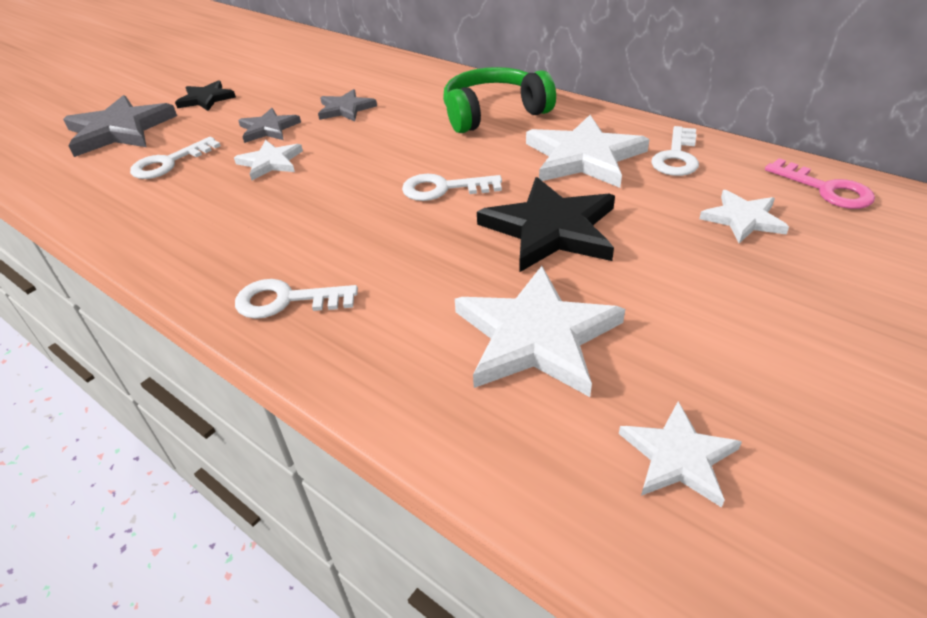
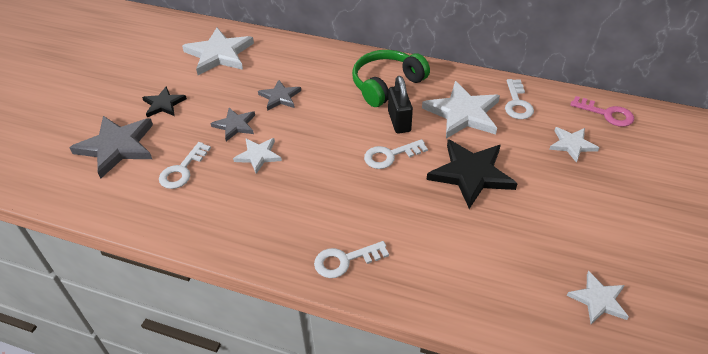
camera: 20 degrees left, 5 degrees up
(483, 153) = (399, 121): none -> black padlock
(536, 336) = (499, 249): white star -> white star (219, 54)

